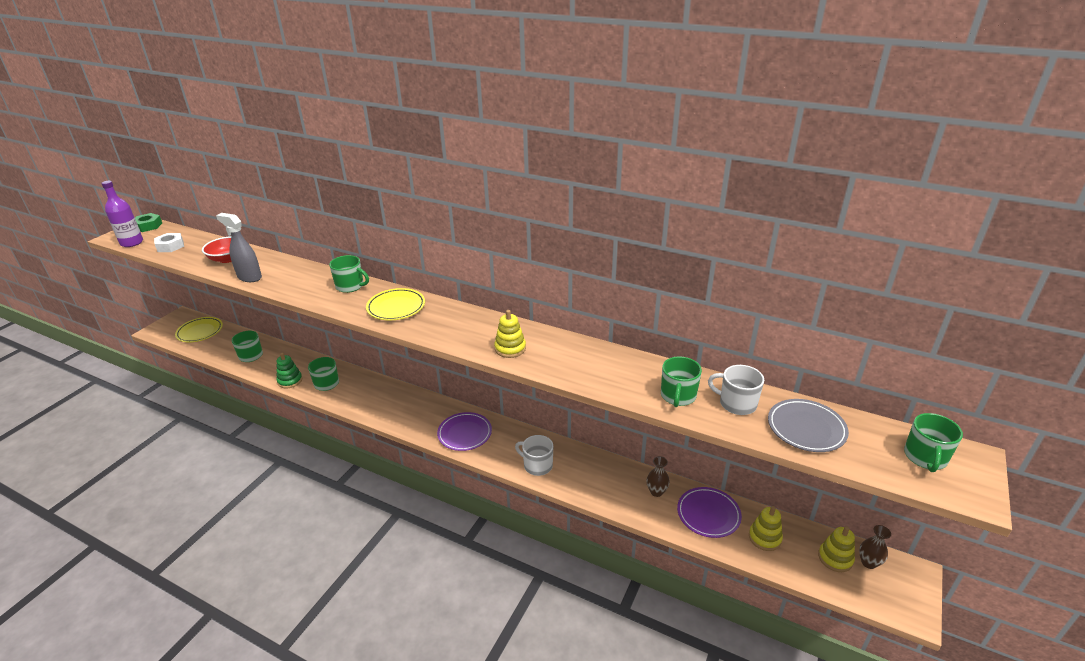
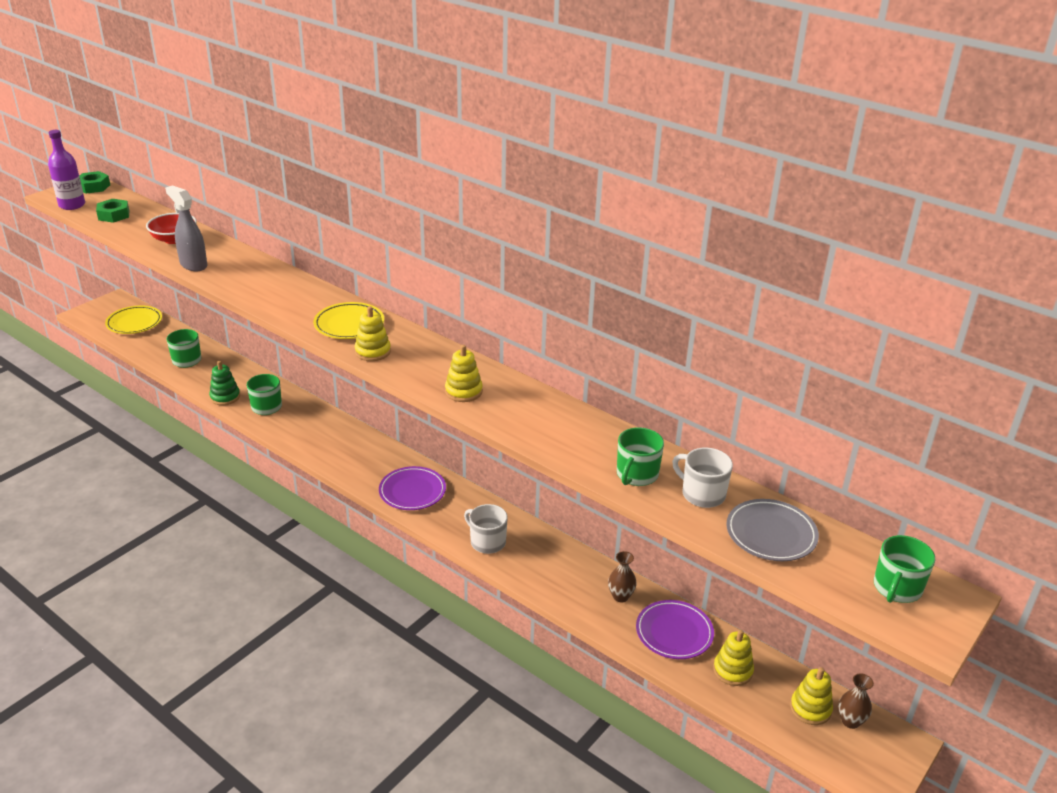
camera: 10 degrees right, 0 degrees up
(170, 246) = (114, 215): white nut -> green nut
(350, 286) = (304, 292): green mug -> none
(423, 327) = (373, 352): none -> yellow stacking toy

